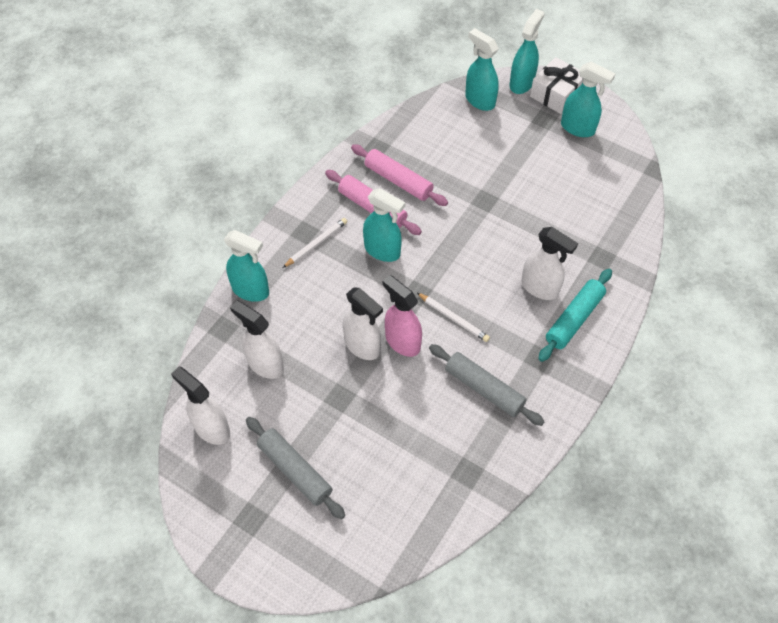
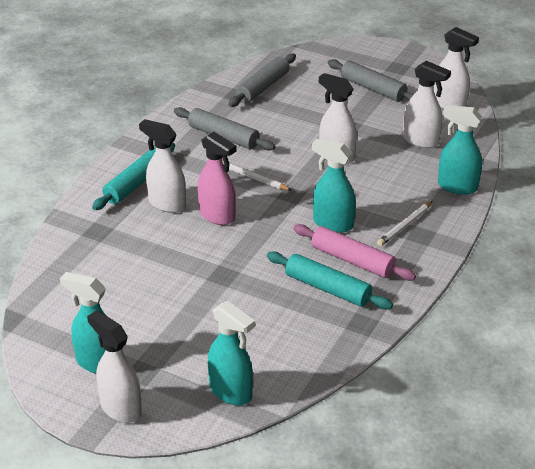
camera: 175 degrees right, 20 degrees down
(398, 181) = (327, 288): pink rolling pin -> turquoise rolling pin
(402, 341) = (300, 160): pink spray bottle -> pink spray bottle (217, 216)
(433, 485) = (263, 87): none -> grey rolling pin
(521, 83) = (169, 421): turquoise spray bottle -> none
(556, 94) = (120, 408): white gift -> white spray bottle

